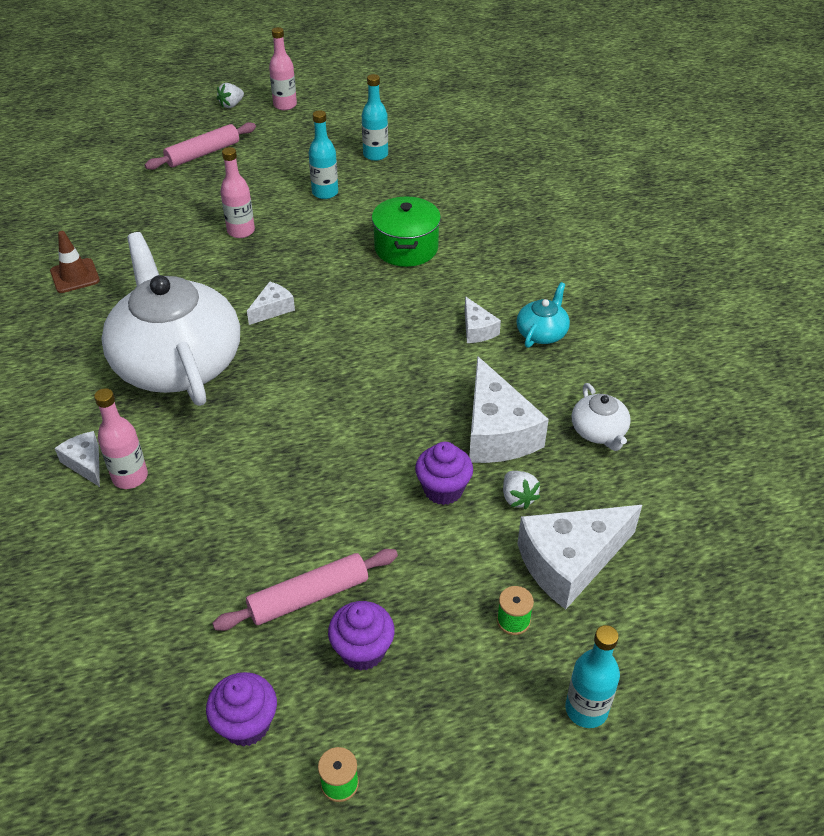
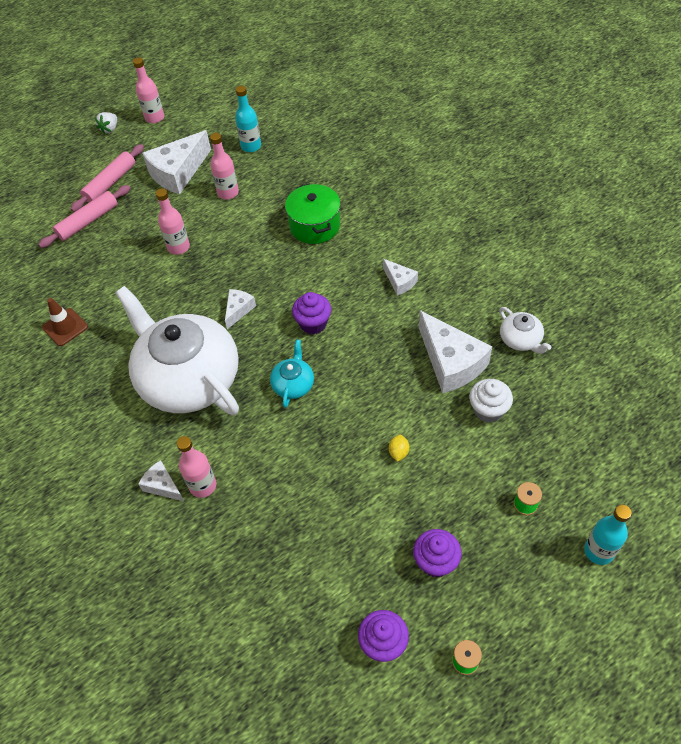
camera: 15 degrees left, 10 degrees up
(308, 596) = (379, 535): pink rolling pin -> pink rolling pin (88, 221)
(325, 193) = (228, 193): turquoise bottle -> pink bottle
(380, 511) = (398, 452): none -> yellow lemon
(443, 490) = (434, 421): purple cupcake -> purple cupcake (313, 323)
(518, 498) = (488, 410): white strawberry -> white cupcake
(542, 333) = (447, 270): turquoise teapot -> turquoise teapot (293, 384)
(570, 562) = (543, 447): white cheese -> white cheese (178, 172)

